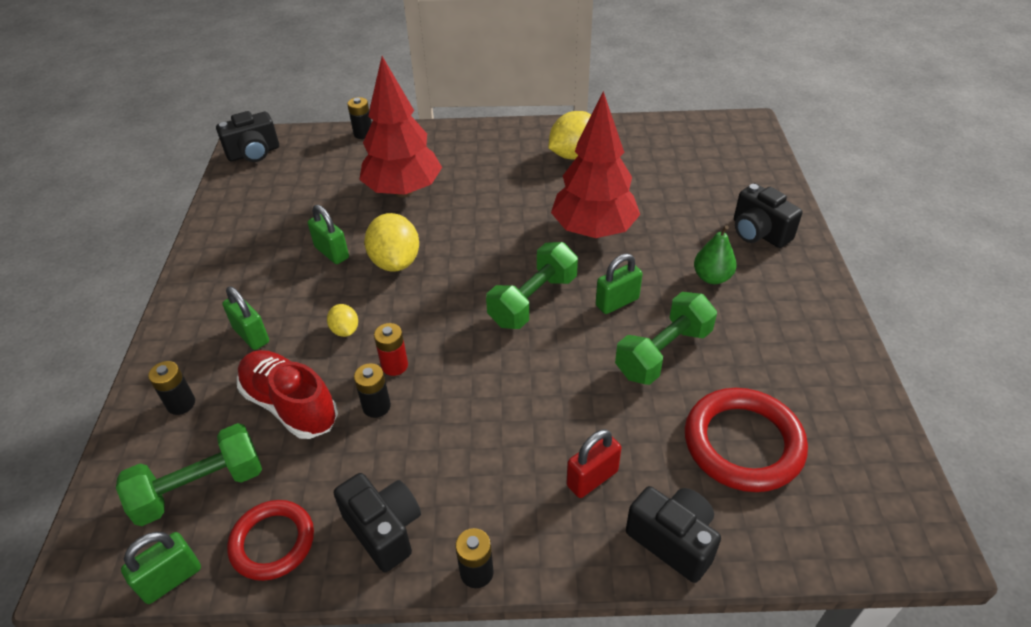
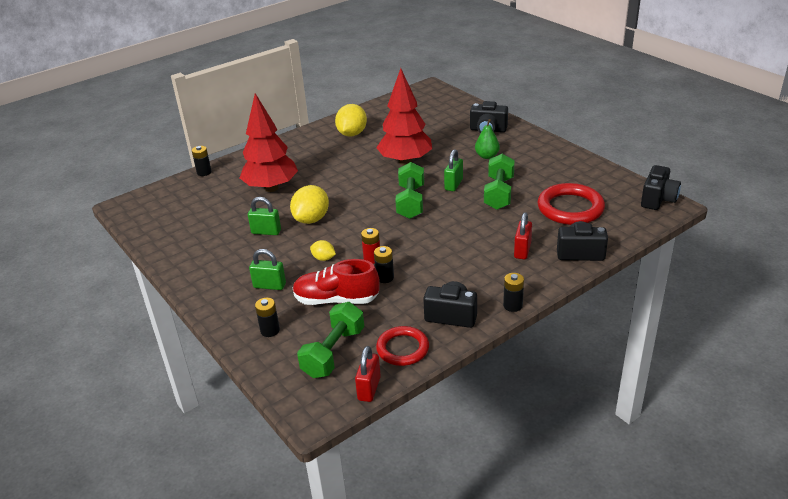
camera: 35 degrees left, 10 degrees down
(171, 579) = (369, 388): green padlock -> red padlock
(254, 153) = (139, 210): black camera -> black camera (658, 199)
(395, 262) = (311, 219): yellow lemon -> yellow lemon turned 75 degrees clockwise

